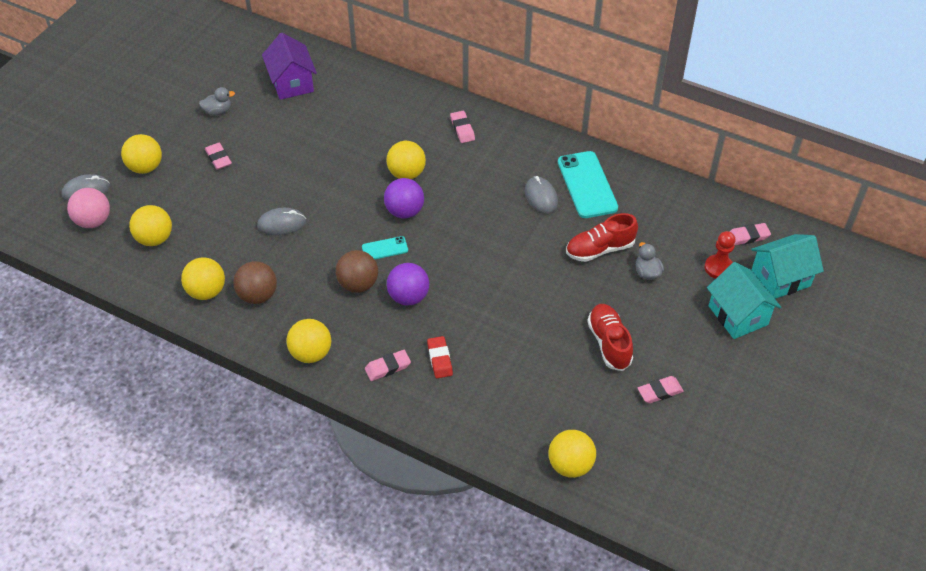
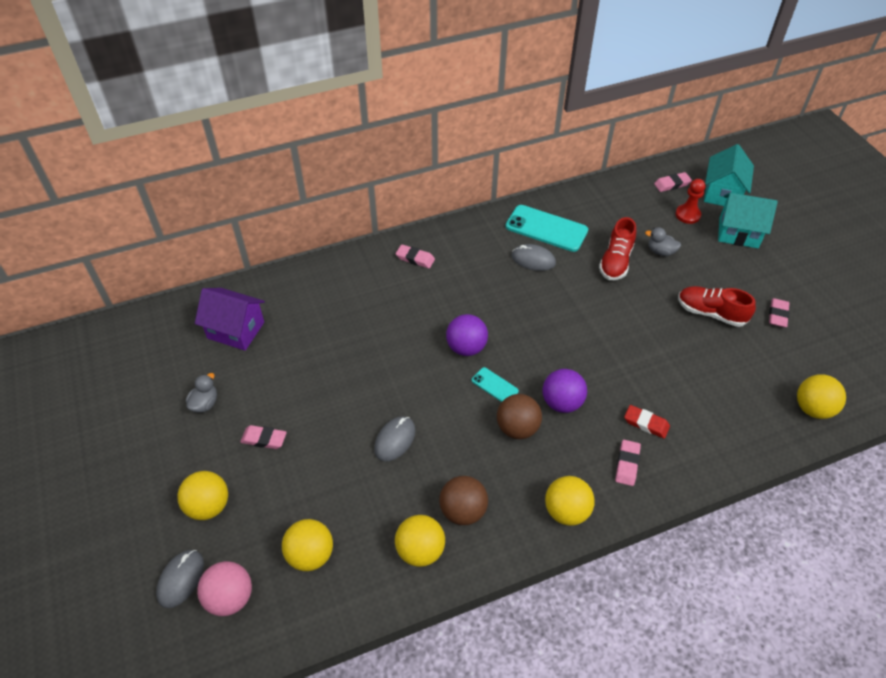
camera: 50 degrees left, 0 degrees up
(385, 249) = (494, 385): turquoise phone -> turquoise phone turned 75 degrees counterclockwise
(406, 173) = (426, 321): yellow ball -> none
(748, 236) = (672, 184): pink eraser -> pink eraser turned 45 degrees clockwise

